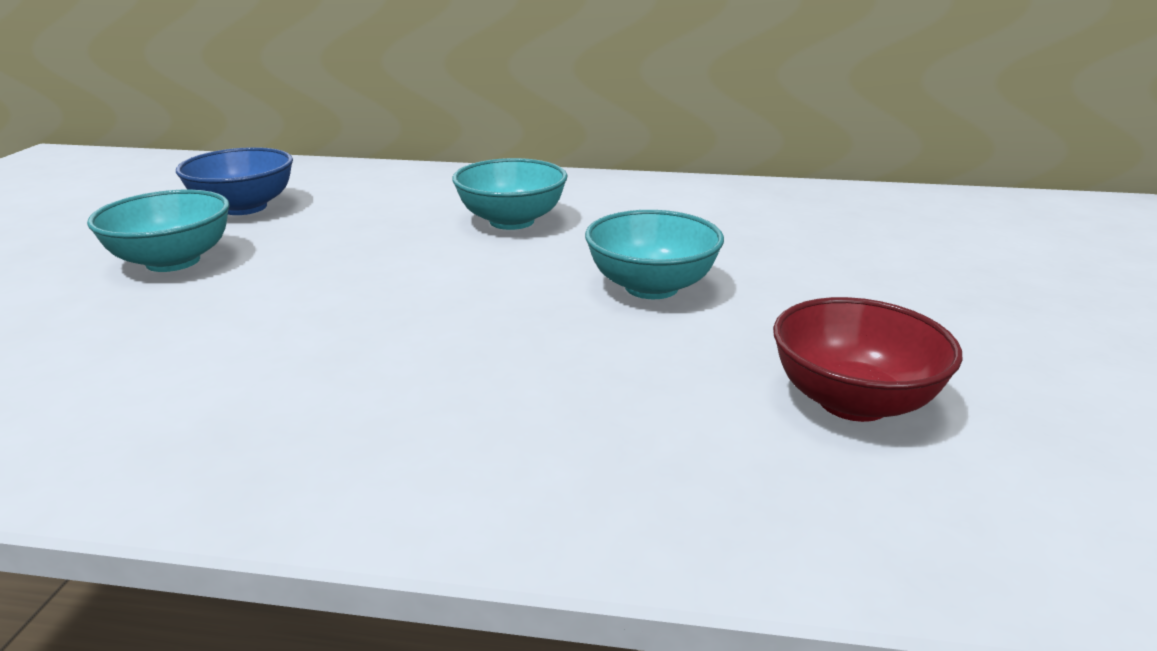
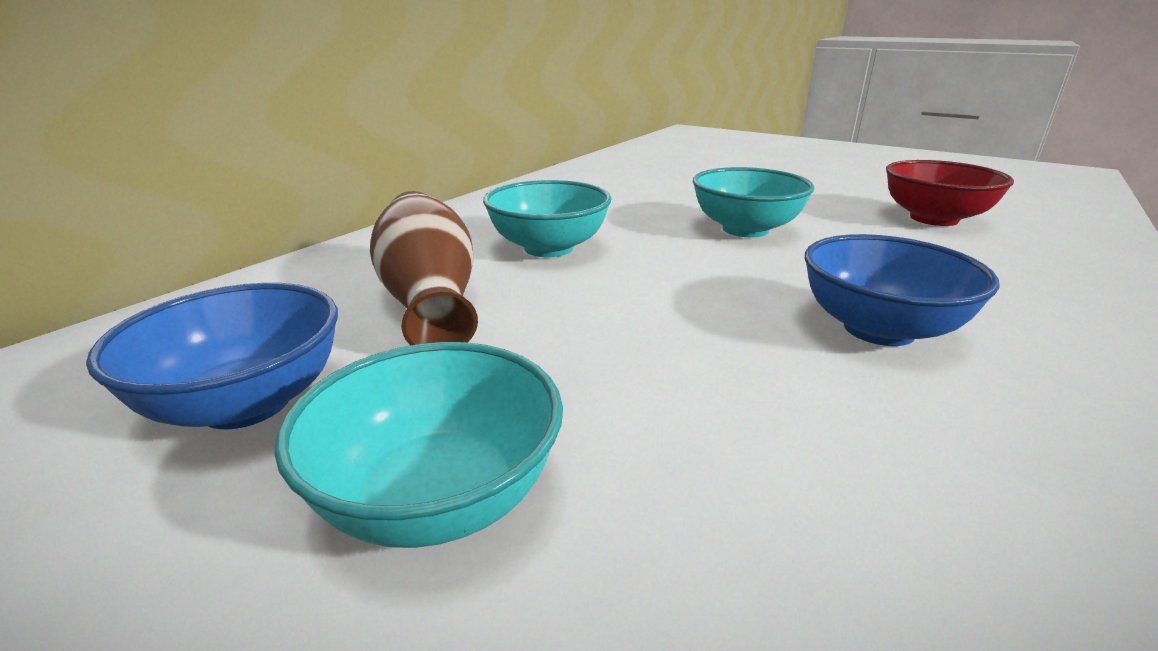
camera: 65 degrees left, 0 degrees up
(383, 211) = (430, 301): none -> brown vase
(423, 362) = (878, 329): none -> blue bowl

